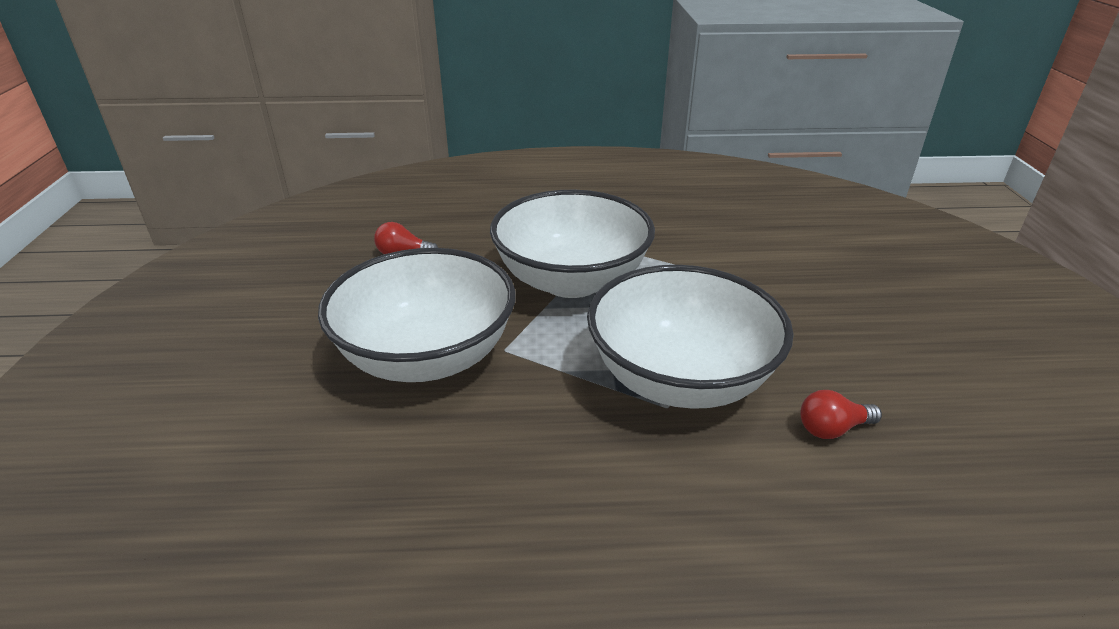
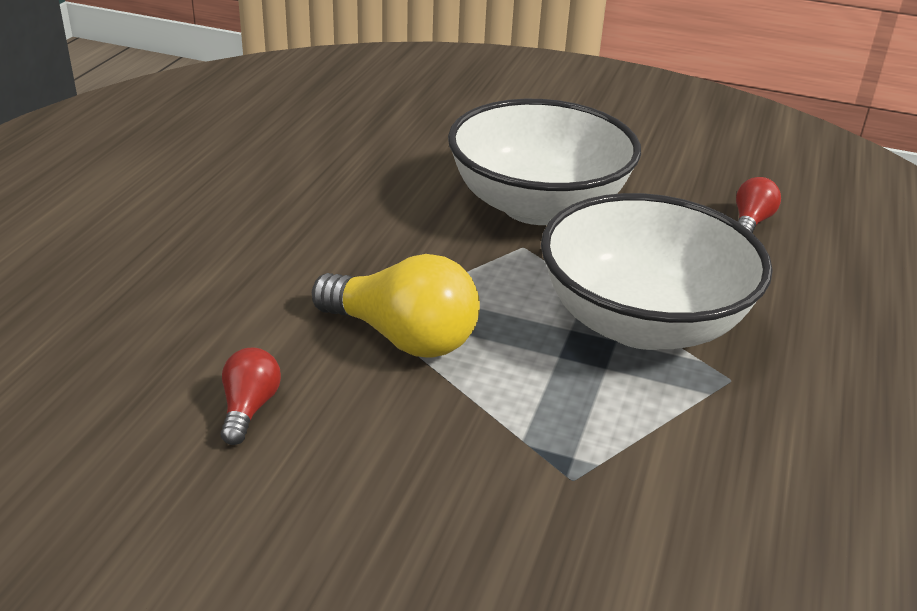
camera: 110 degrees right, 0 degrees up
(680, 378) = (403, 337): white bowl -> yellow light bulb

